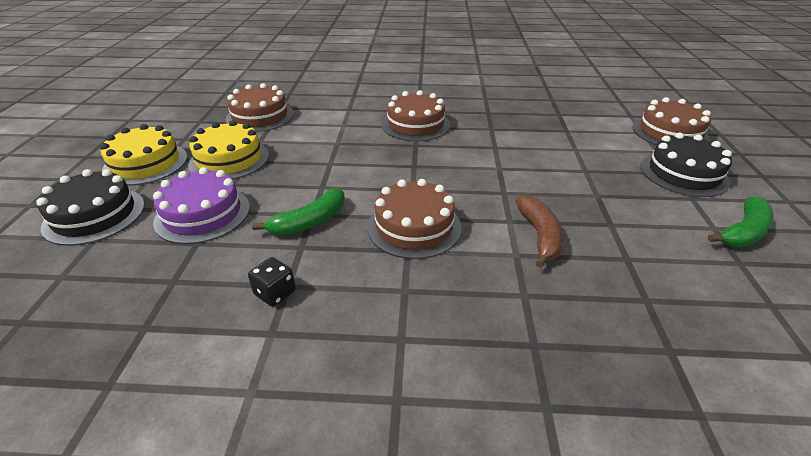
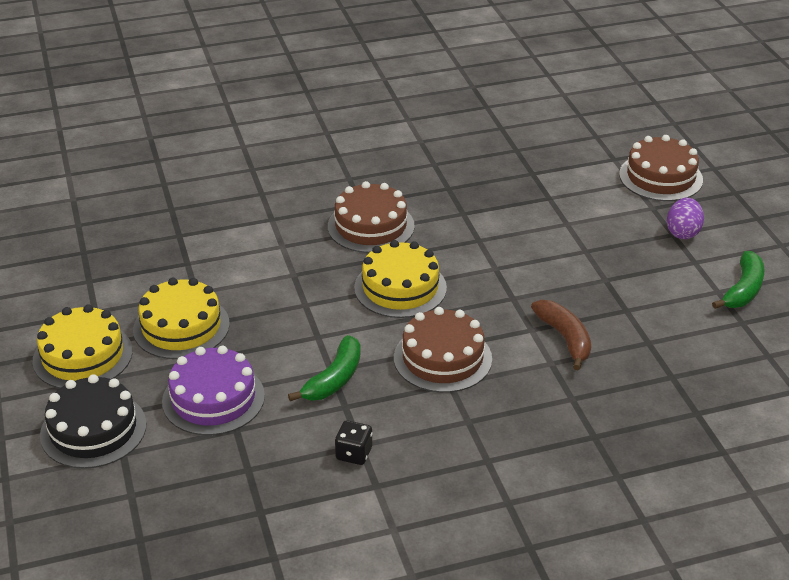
camera: 20 degrees left, 0 degrees up
(260, 116) = (164, 255): brown cake -> none
(412, 166) = (400, 288): none -> yellow cake
(683, 173) = (683, 232): black cake -> purple egg

